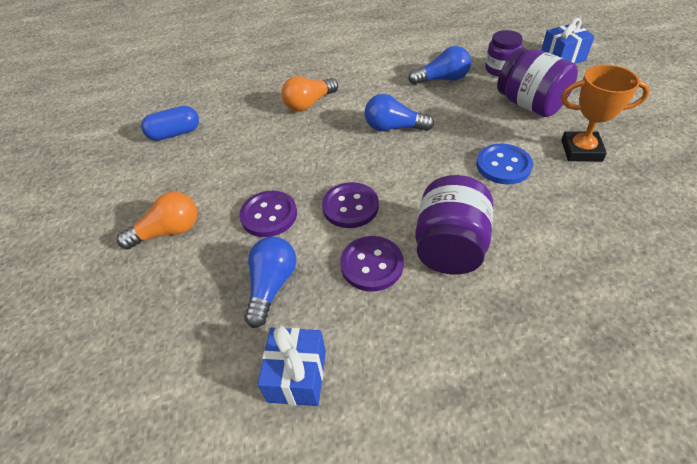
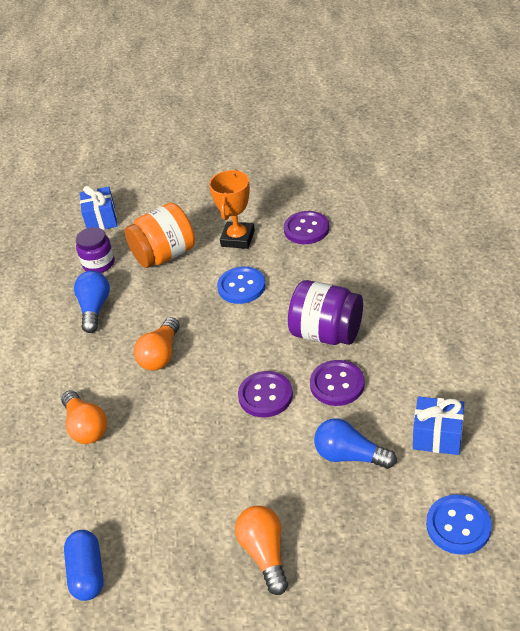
camera: 80 degrees left, 5 degrees down
(166, 402) = (458, 526): none -> blue button
(269, 215) = (261, 461): purple button -> purple button (306, 229)
(393, 127) = (161, 355): blue light bulb -> orange light bulb
(530, 104) = (164, 255): purple jar -> orange jar

